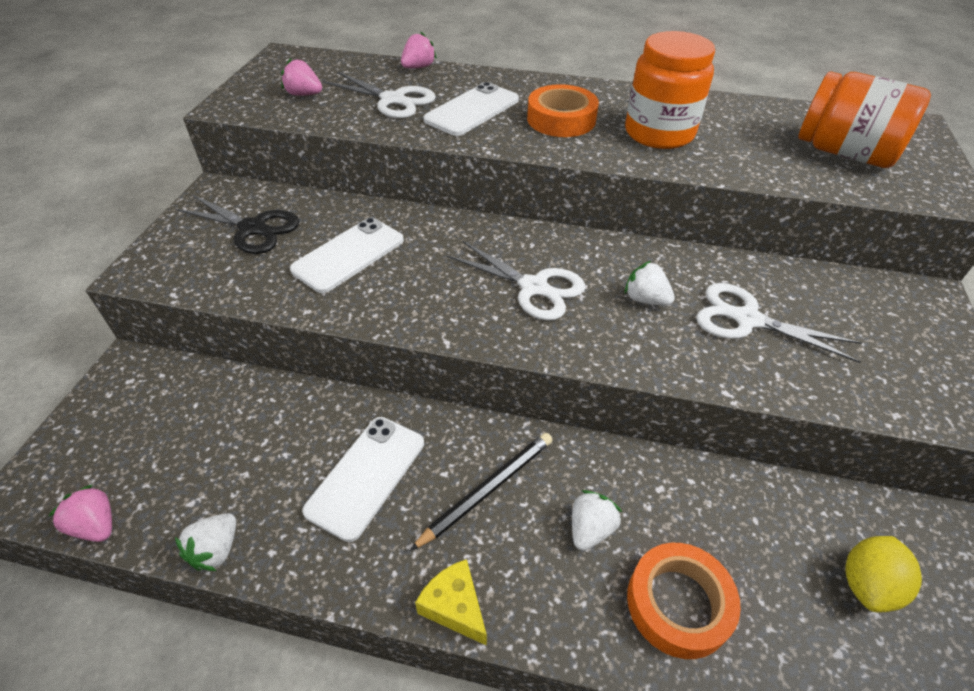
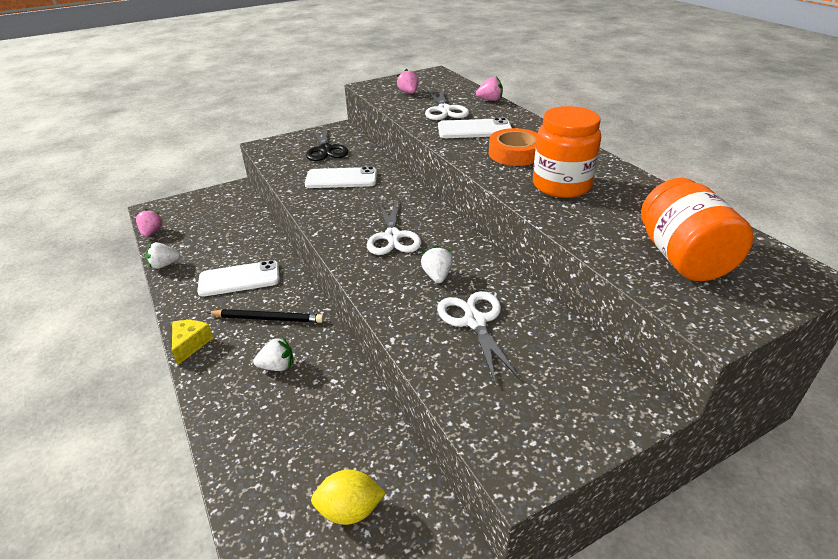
camera: 50 degrees right, 10 degrees down
(678, 604) = (257, 423): orange tape -> none

